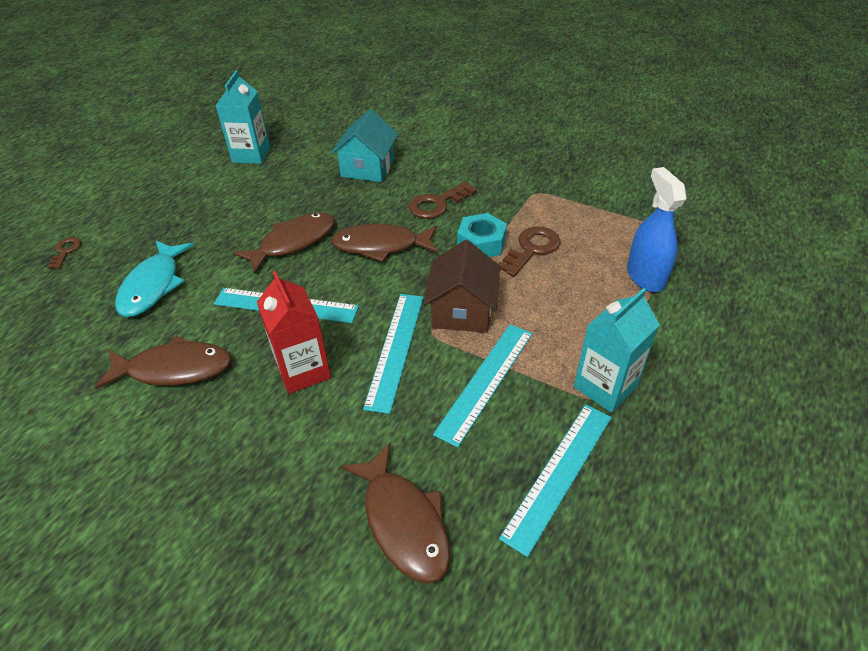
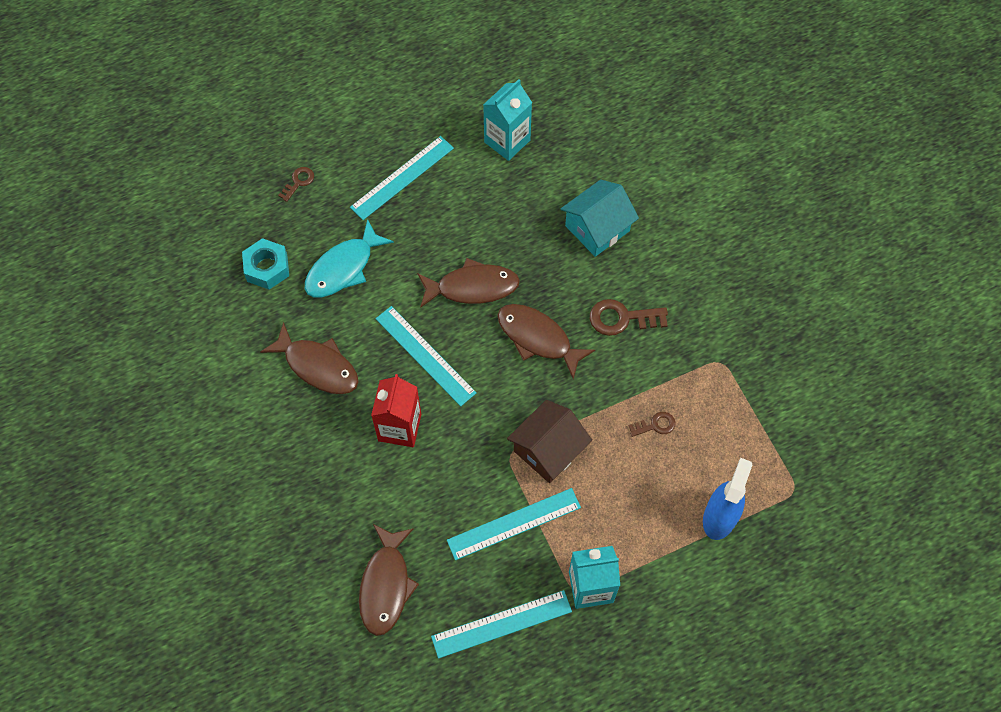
camera: 35 degrees right, 20 degrees up
(395, 349) = (474, 452): turquoise ruler -> turquoise ruler (402, 177)
(481, 243) = (620, 390): turquoise nut -> turquoise nut (267, 268)
(531, 249) = (655, 425): brown key -> brown key, size x0.58

